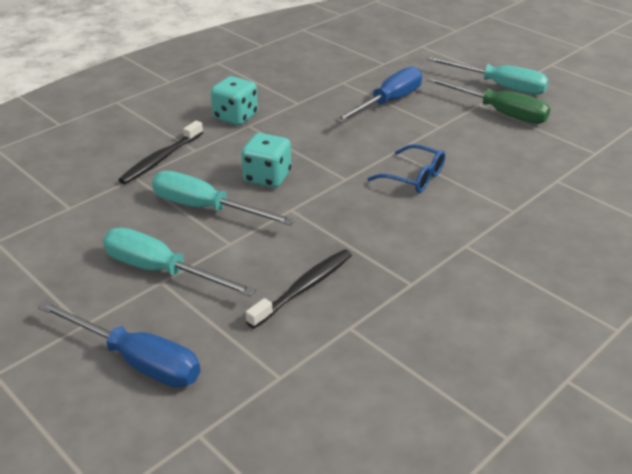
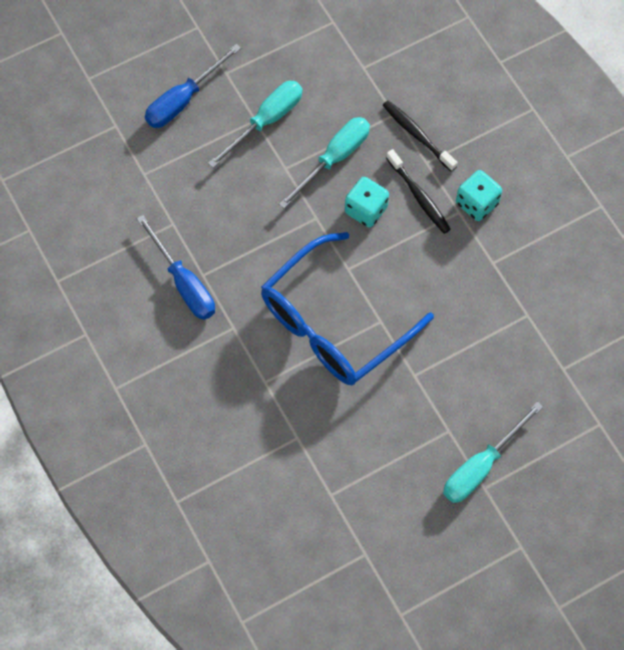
camera: 105 degrees right, 30 degrees up
(304, 288) = (220, 205): black toothbrush -> black toothbrush (419, 196)
(388, 102) = (472, 345): blue screwdriver -> blue screwdriver (184, 283)
(413, 177) = (335, 322): blue glasses -> blue glasses, size x2.36
(499, 112) = (426, 441): green screwdriver -> none

